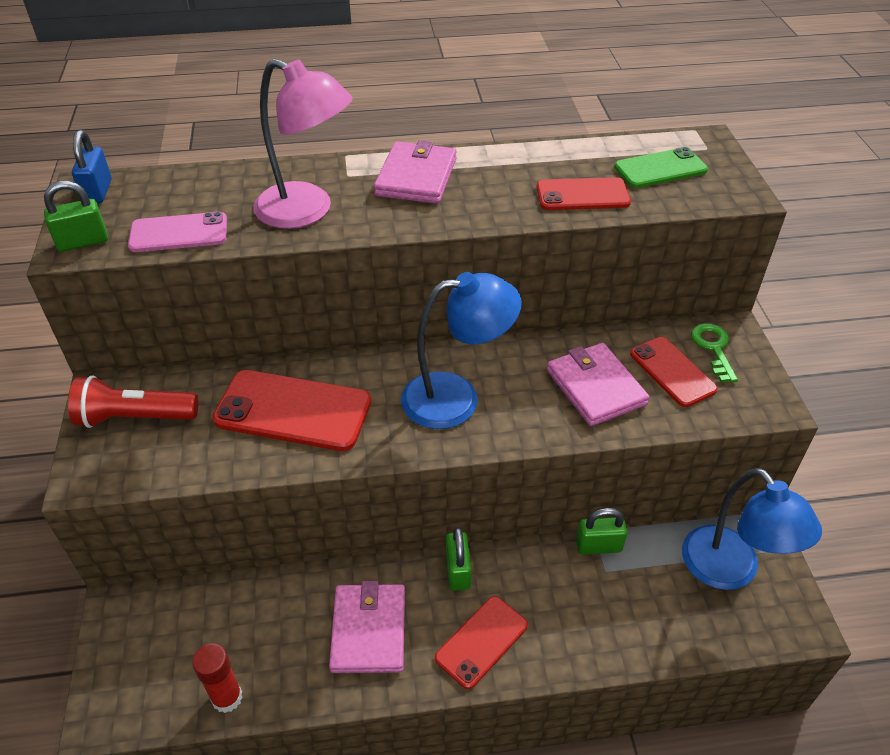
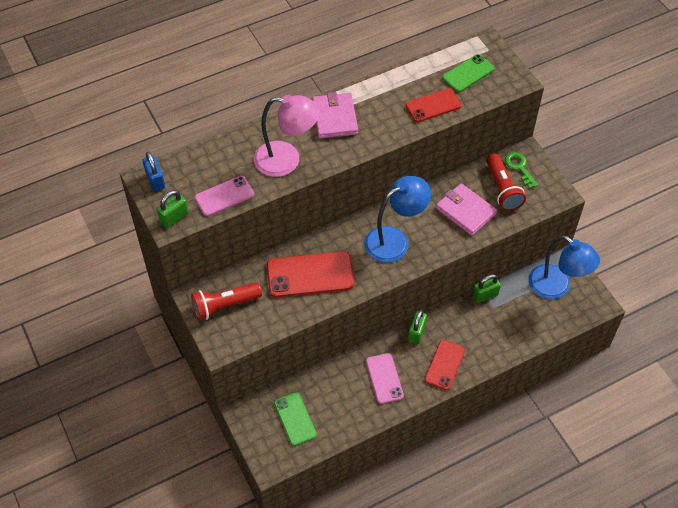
camera: 20 degrees left, 10 degrees up
(188, 649) = (295, 419): none -> green phone
(227, 697) = (329, 434): red glue stick -> none
(368, 630) = (384, 378): pink wallet -> pink phone
(458, 571) = (416, 333): green padlock -> green padlock turned 45 degrees clockwise
(672, 372) = (502, 189): red phone -> red flashlight

